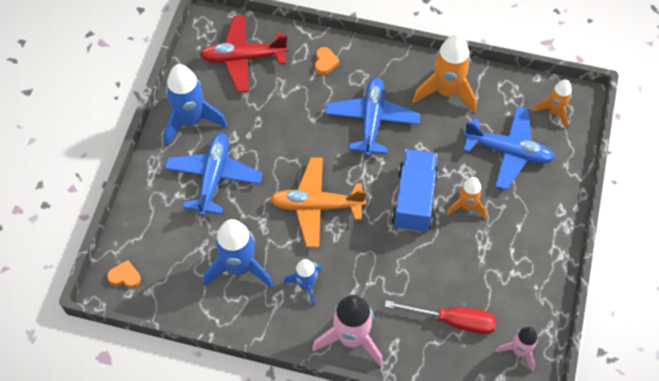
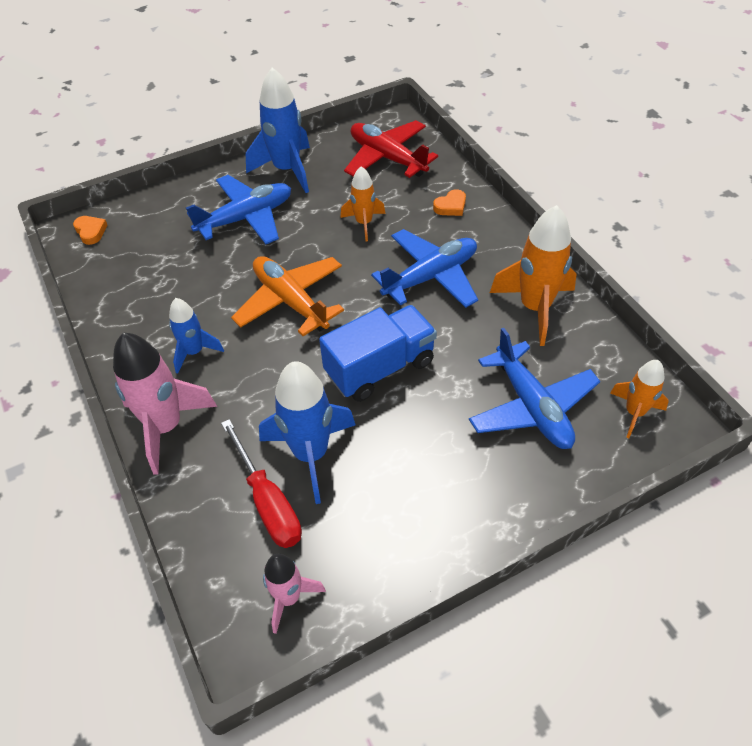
camera: 50 degrees right, 10 degrees down
(239, 267) = (169, 294): blue rocket -> blue rocket (311, 454)
(466, 206) = (421, 416): orange rocket -> orange rocket (364, 223)

